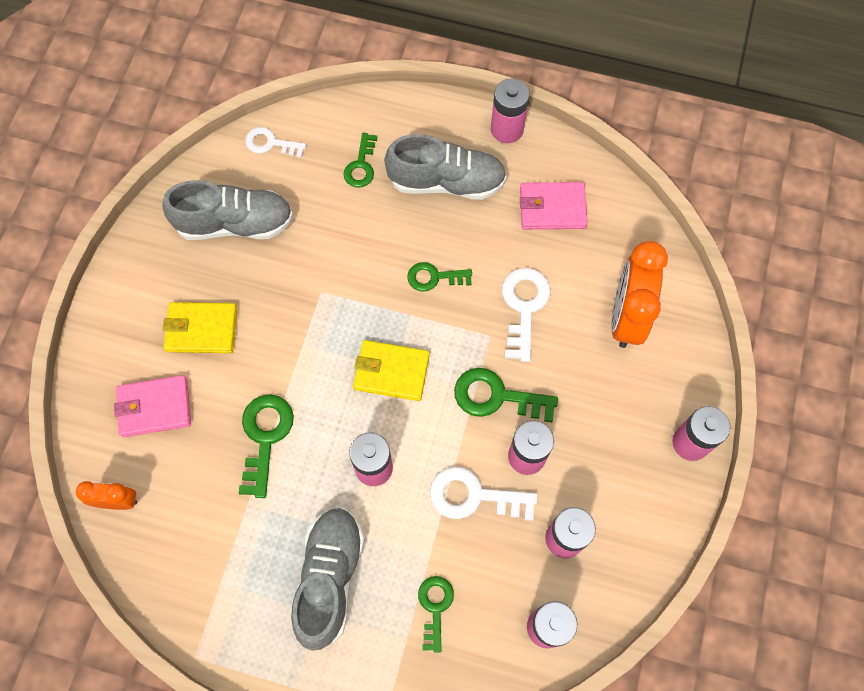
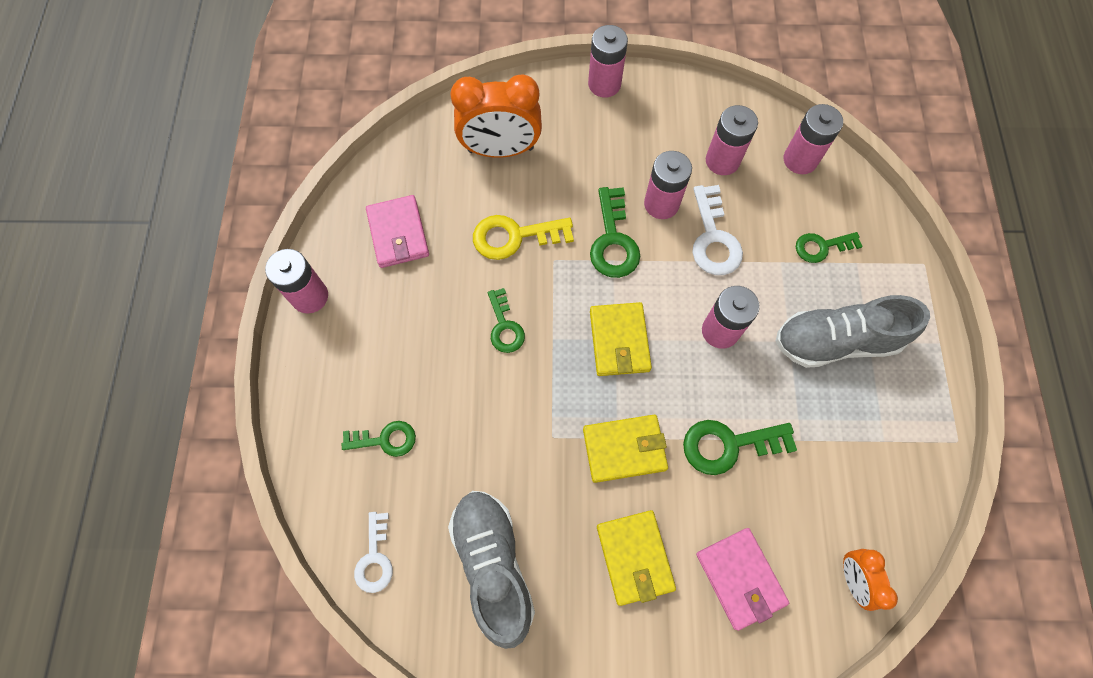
camera: 105 degrees left, 0 degrees up
(291, 347) = (624, 449): none -> yellow wallet
(446, 182) = (388, 342): grey shoe -> none
(524, 307) = (514, 237): white key -> yellow key

